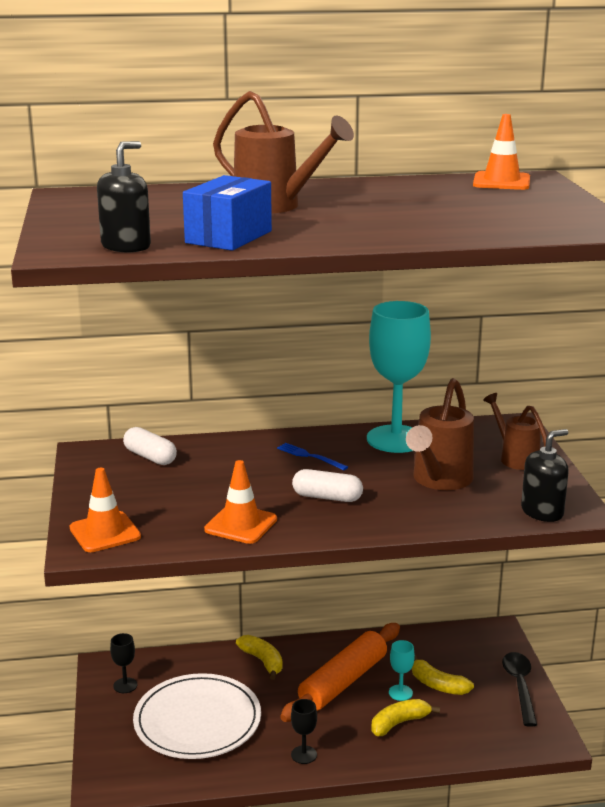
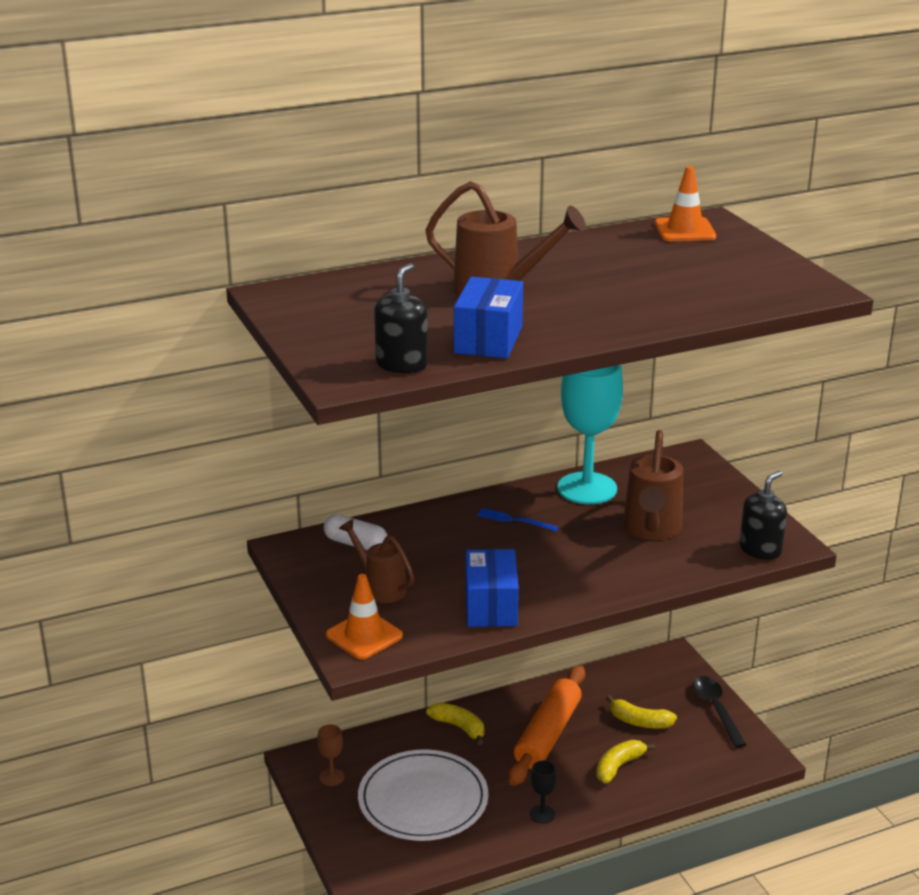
camera: 15 degrees left, 5 degrees up
(125, 685) = (332, 777): black goblet -> brown goblet
(241, 524) = (491, 606): orange traffic cone -> blue box
(327, 497) = (556, 564): white capsule -> none
(400, 693) = (607, 736): turquoise goblet -> none
(515, 458) = (709, 494): brown watering can -> brown watering can (380, 587)

